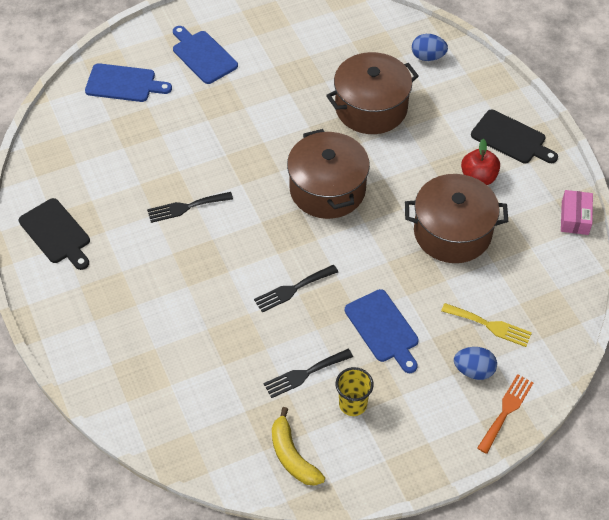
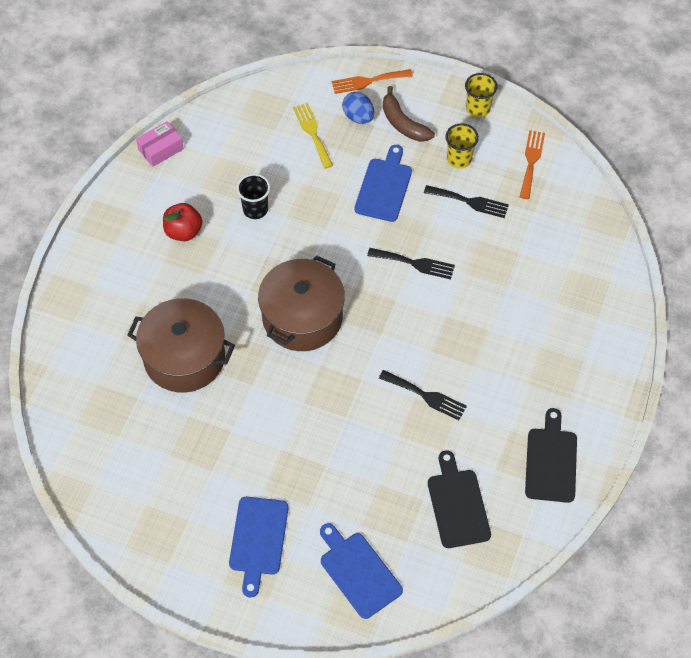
camera: 135 degrees left, 5 degrees up
(292, 456) = (531, 161): yellow banana -> orange fork
(389, 467) = (478, 109): none -> yellow cup
(428, 57) = (80, 363): blue egg -> none
(433, 397) = (403, 123): none -> brown banana
(452, 232) = (255, 209): brown pot -> black cup
(511, 138) = (119, 239): black cutting board -> black cutting board (457, 504)

